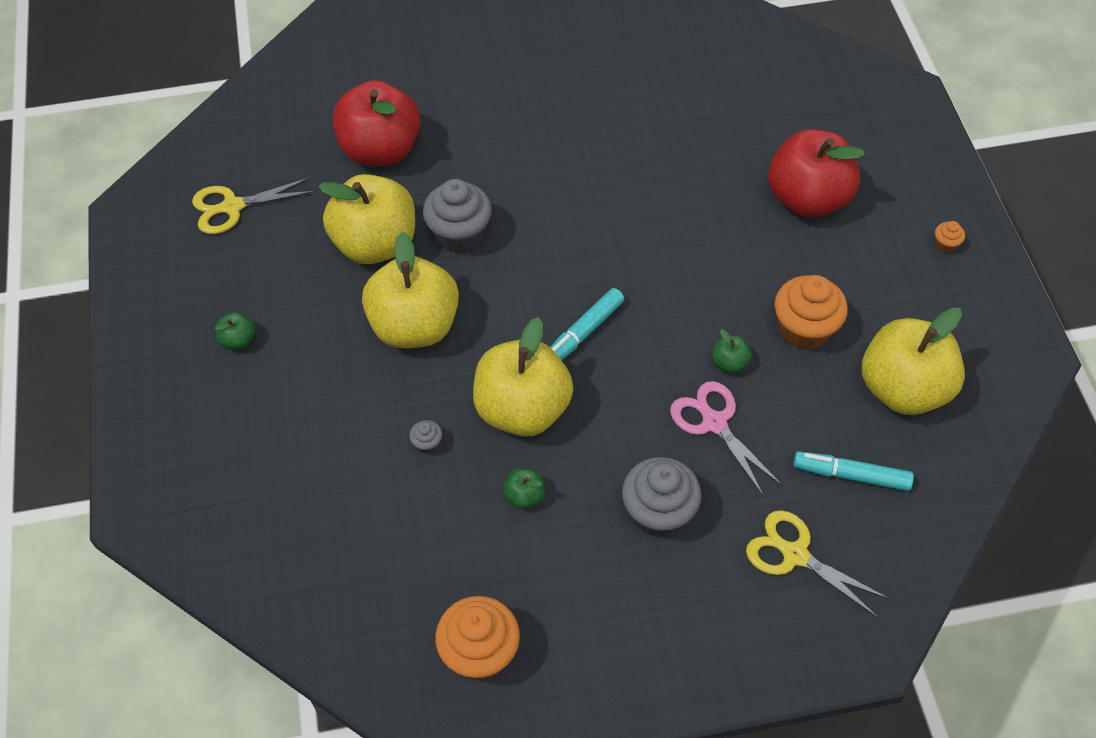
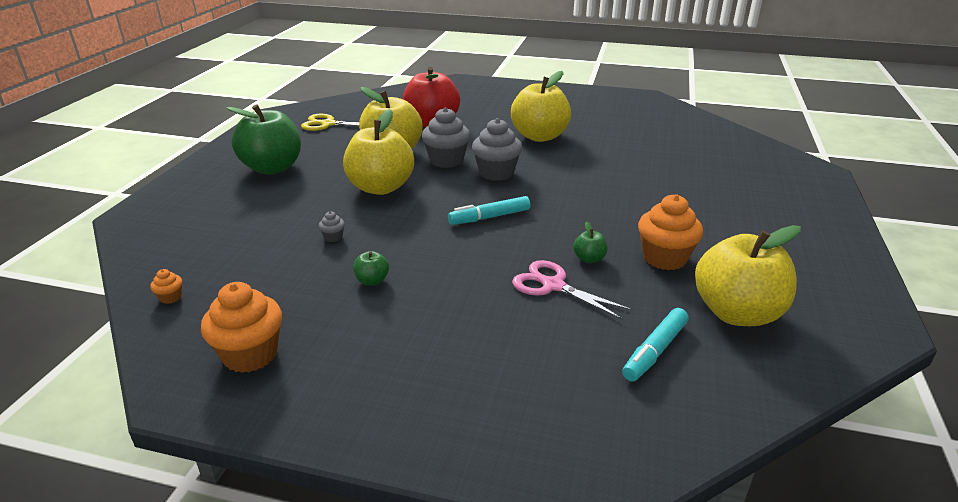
camera: 25 degrees right, 25 degrees down
(238, 340) = (272, 168): green apple -> green apple, size x2.45
(522, 409) = (413, 239): yellow apple -> yellow apple (539, 136)
(658, 513) = (465, 321): grey cupcake -> grey cupcake (496, 173)
(714, 422) = (552, 285): pink scissors -> pink scissors turned 45 degrees counterclockwise
(794, 554) = (565, 385): yellow scissors -> none
(807, 199) = (708, 199): red apple -> none
(851, 475) = (654, 351): turquoise marker -> turquoise marker turned 90 degrees counterclockwise
(945, 244) = (818, 246): orange cupcake -> orange cupcake (170, 297)

